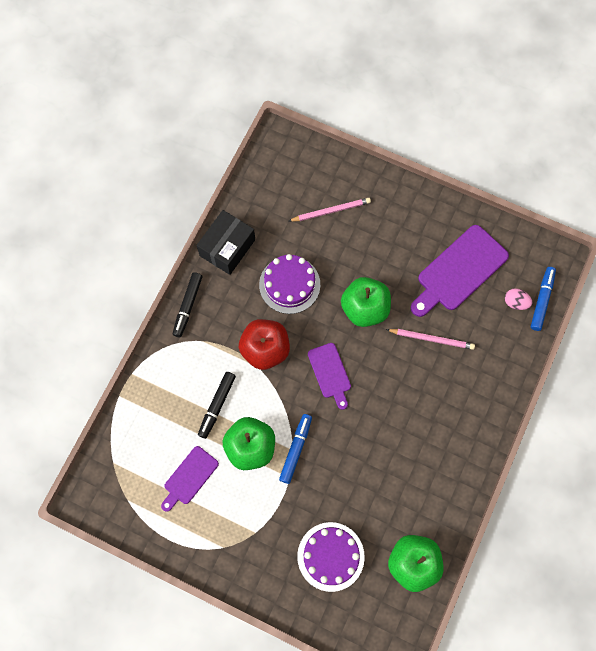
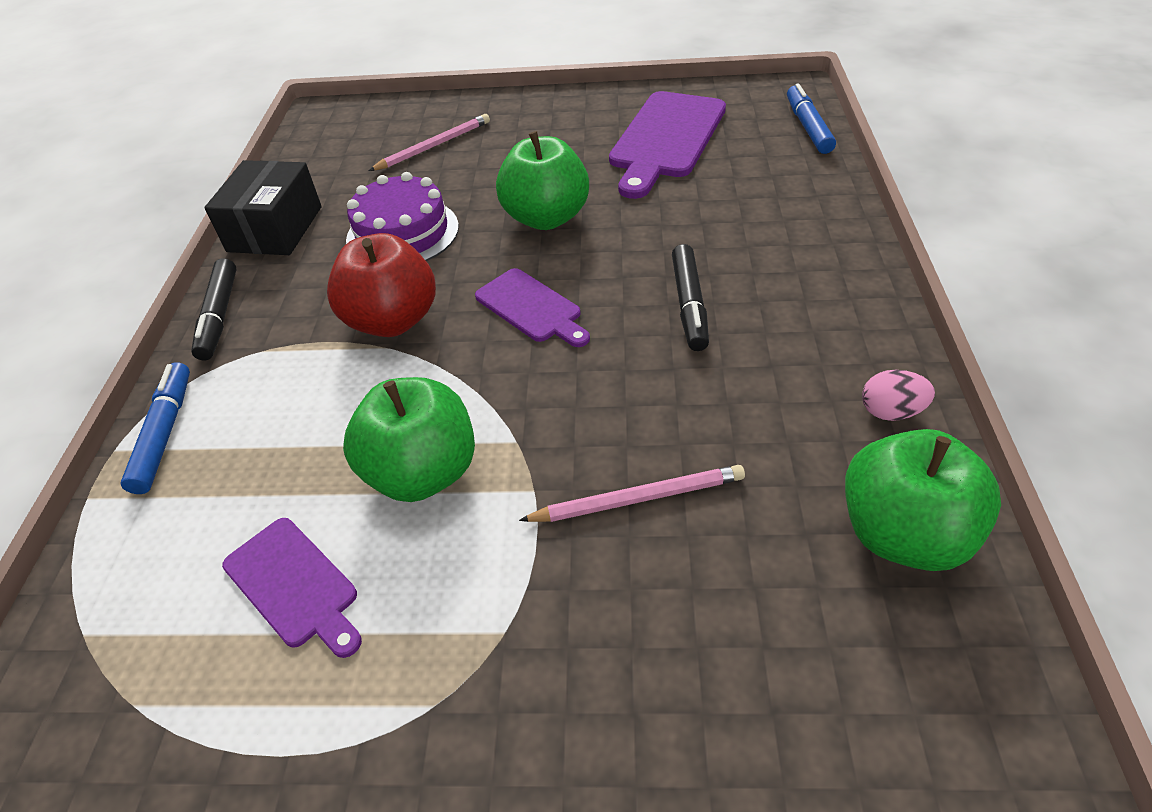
camera: 20 degrees left, 25 degrees down
(189, 477) = (294, 585): purple cutting board -> purple cutting board turned 60 degrees counterclockwise
(217, 405) = (323, 432): black marker -> black marker (689, 304)
(295, 449) = (523, 438): blue marker -> blue marker (164, 434)
(330, 556) = (713, 602): purple cake -> none
(431, 339) = (678, 213): pink pencil -> pink pencil (638, 498)
(515, 302) = (773, 140): pink egg -> pink egg (890, 411)

